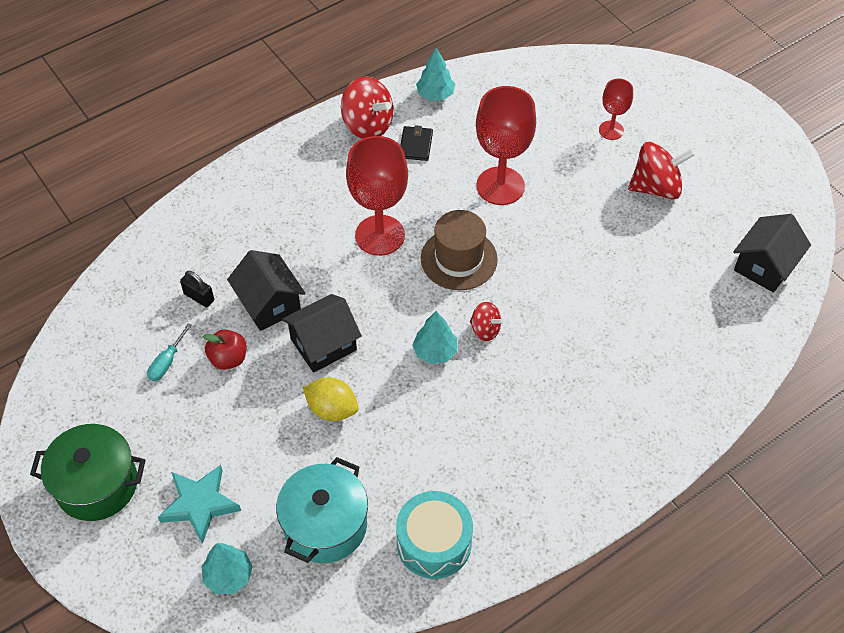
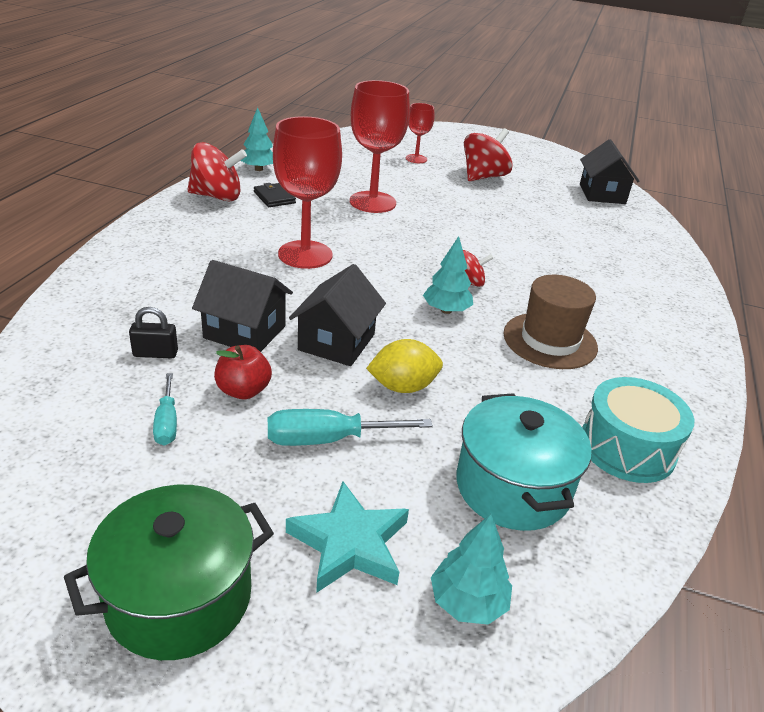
camera: 40 degrees left, 20 degrees down
(247, 426) = (328, 439): none -> turquoise screwdriver
(459, 259) = (392, 249): brown hat -> brown hat (550, 340)

